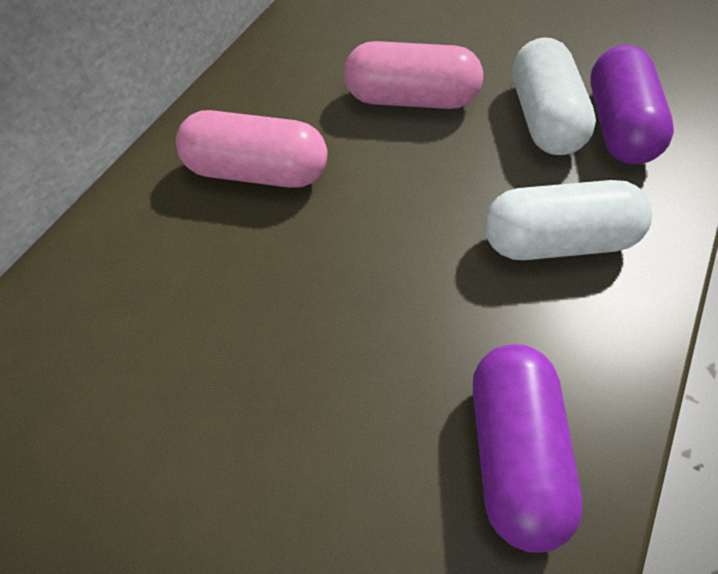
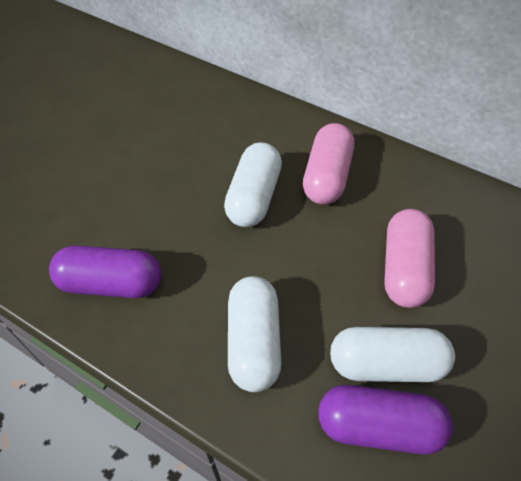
camera: 95 degrees right, 0 degrees up
(301, 261) = (254, 197): none -> white capsule

